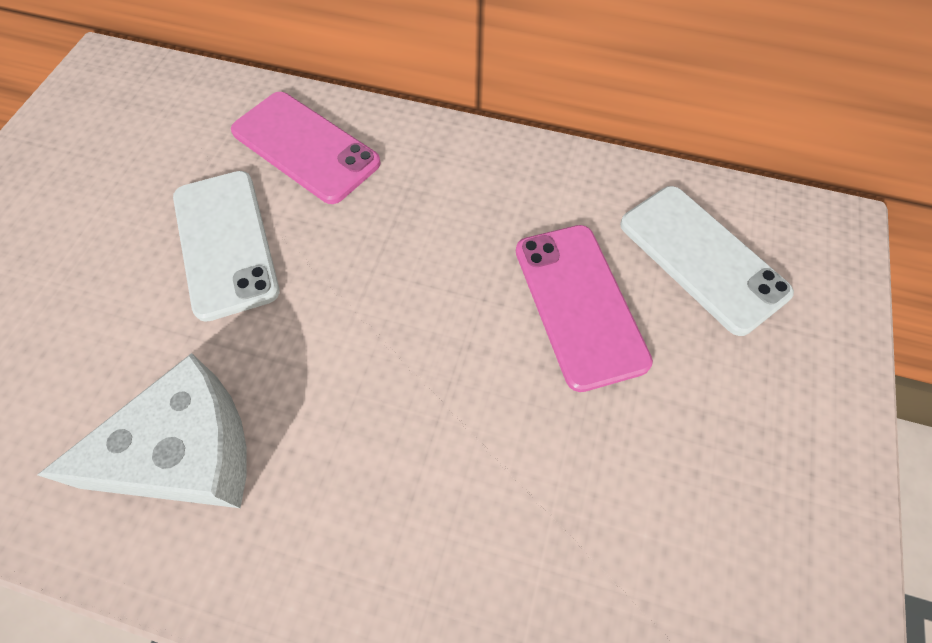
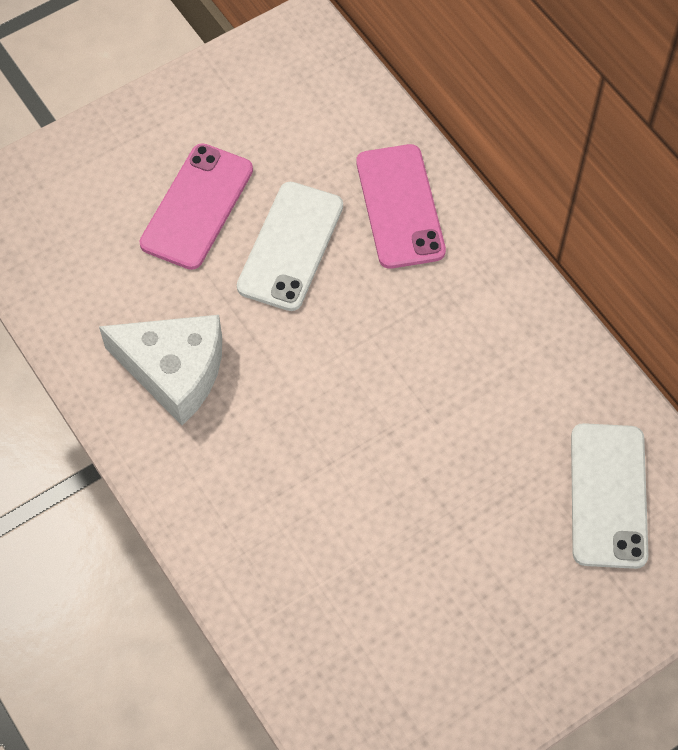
camera: 40 degrees right, 0 degrees up
(579, 304) = (488, 461): pink phone -> pink phone (197, 206)

